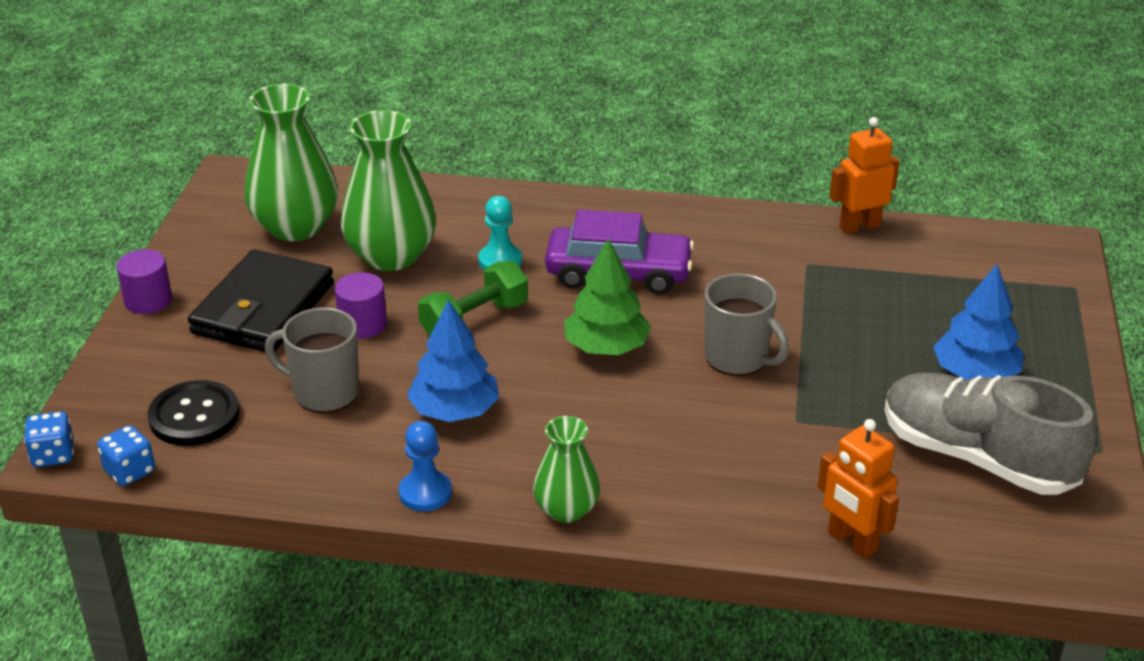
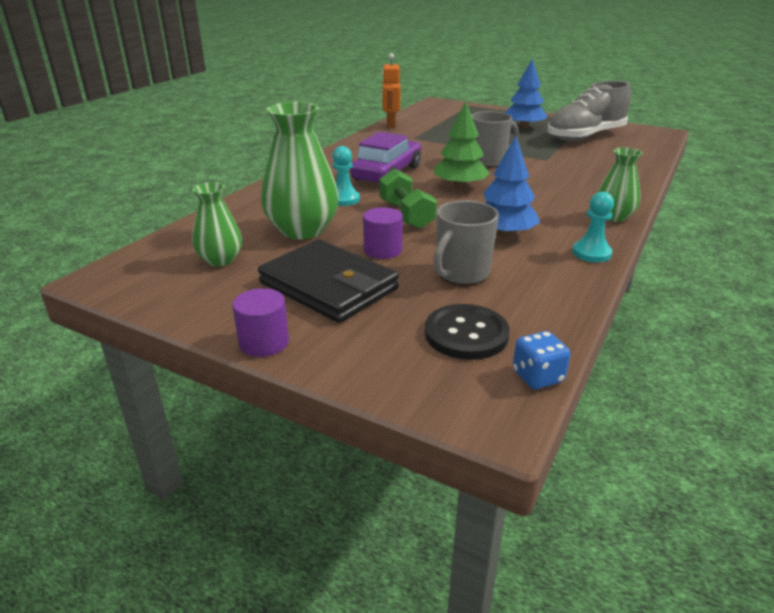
camera: 70 degrees left, 5 degrees down
(53, 455) = (497, 425): blue dice -> none
(295, 227) = (220, 260): green vase -> green vase, size x0.58
(425, 493) = (591, 253): blue pawn -> turquoise pawn
(851, 542) = (644, 164): orange robot -> none

